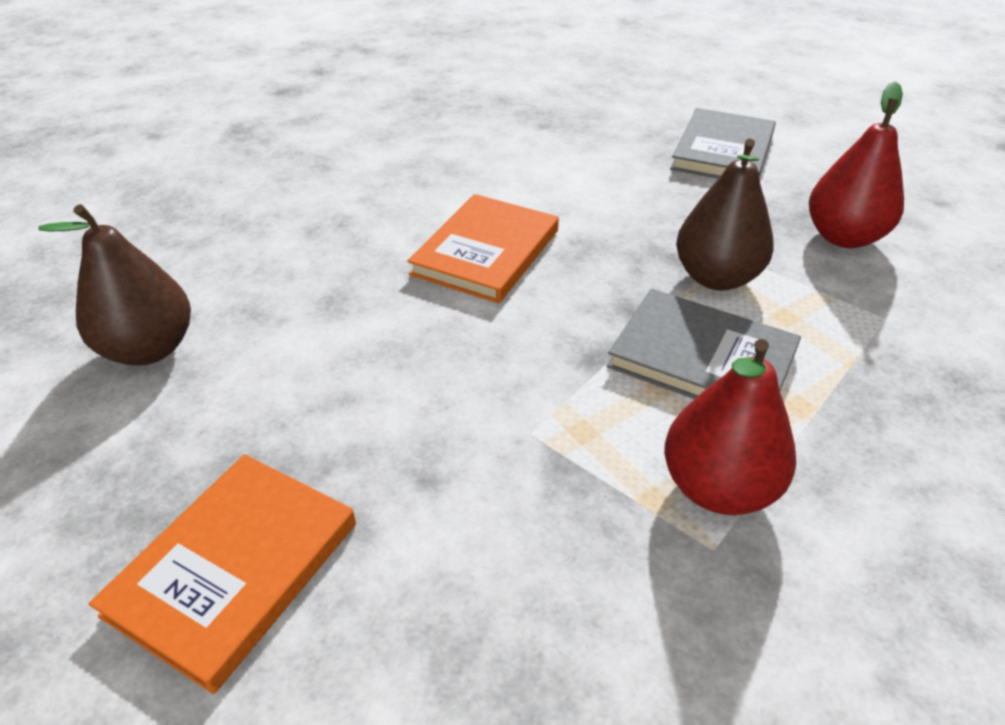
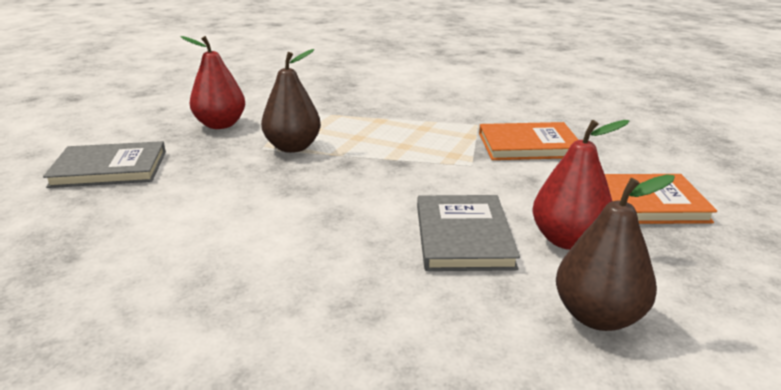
camera: 120 degrees left, 15 degrees down
(486, 252) = (329, 220): orange book -> orange book (528, 145)
(702, 359) = (370, 140): grey book -> grey book (463, 236)
(717, 487) = (448, 127): red pear -> red pear (568, 240)

